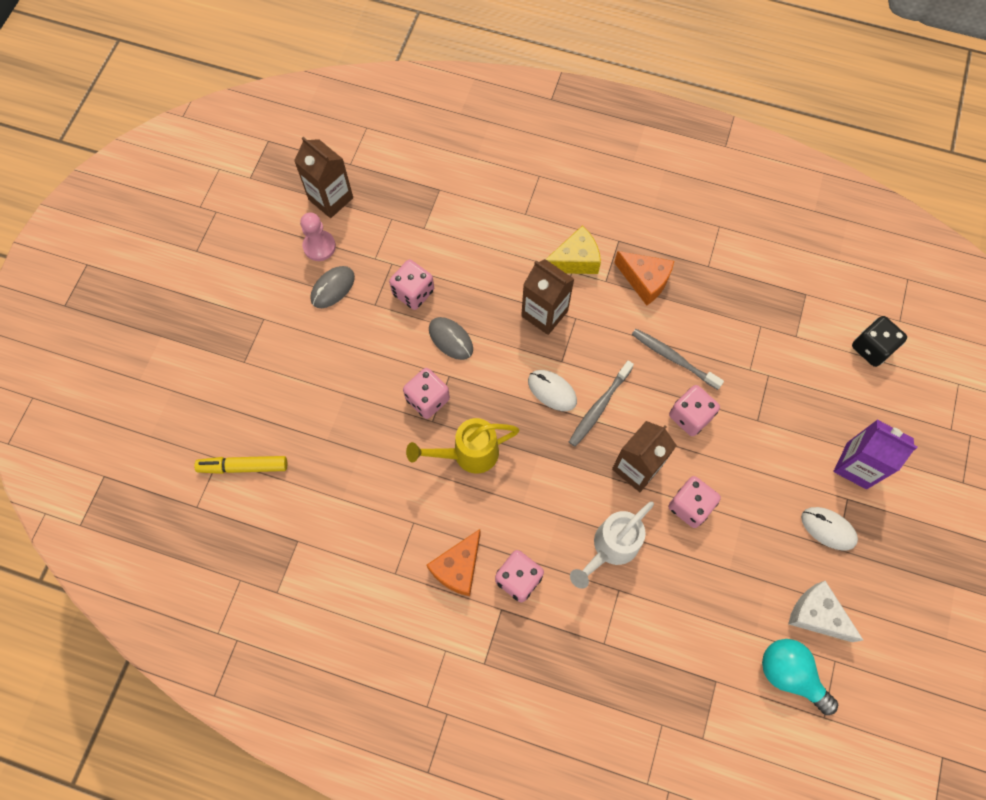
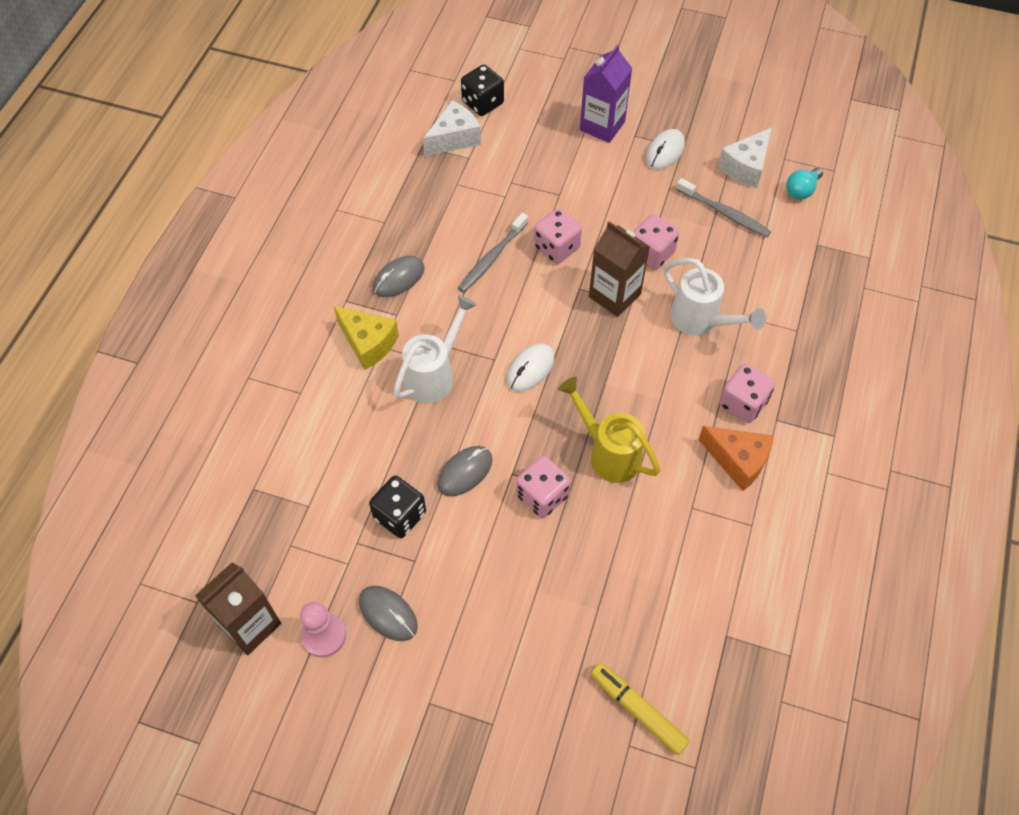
camera: 90 degrees left, 10 degrees down
(243, 466) = (638, 710): yellow marker -> yellow marker turned 135 degrees clockwise
(413, 292) = (400, 515): pink dice -> black dice
(467, 454) = (608, 453): yellow watering can -> yellow watering can turned 150 degrees clockwise
(544, 313) = (434, 375): brown carton -> white watering can
(575, 260) = (368, 343): yellow cheese -> yellow cheese turned 150 degrees clockwise
(599, 407) = (548, 325): grey toothbrush -> grey toothbrush (724, 213)
(645, 281) = (399, 278): orange cheese -> grey mouse
(790, 674) = (801, 190): turquoise light bulb -> turquoise light bulb, size x0.64
(819, 322) = (454, 138): none -> white cheese

